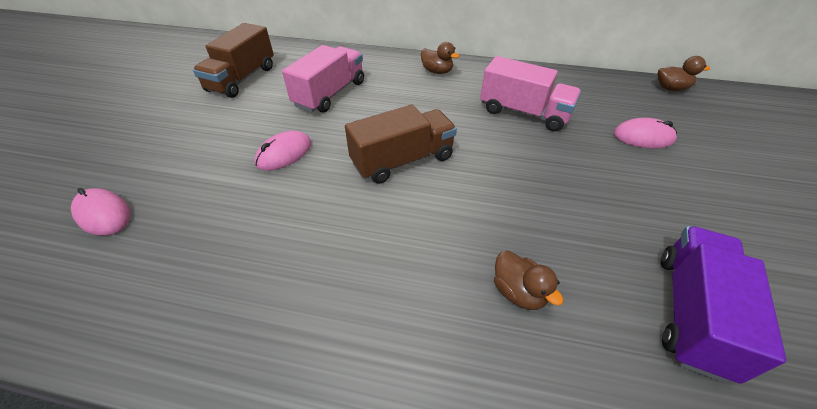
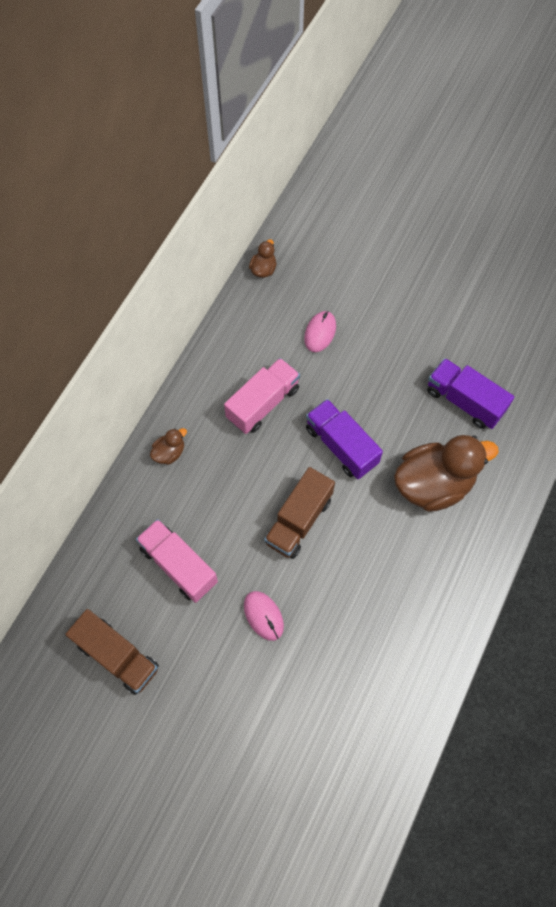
camera: 75 degrees left, 20 degrees up
(103, 214) = (302, 761): pink mouse -> none
(402, 160) = (298, 520): brown truck -> brown truck turned 135 degrees counterclockwise
(515, 179) = (341, 446): none -> purple truck
(518, 292) = (433, 484): brown duck -> brown duck, size x2.30

